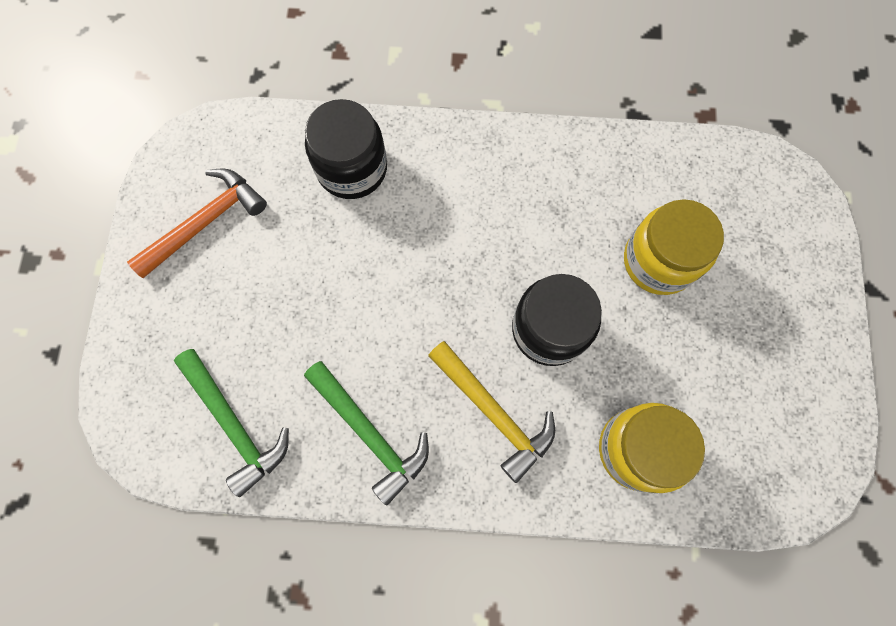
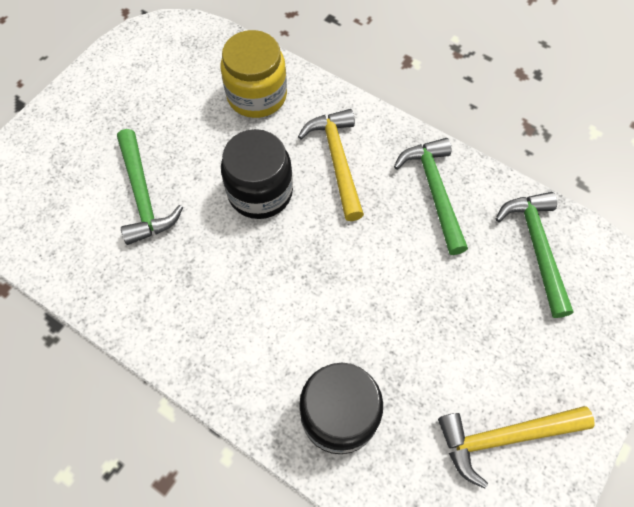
camera: 150 degrees left, 10 degrees down
(205, 222) = (504, 437): orange hammer -> yellow hammer
(659, 261) = (143, 195): yellow jar -> green hammer

